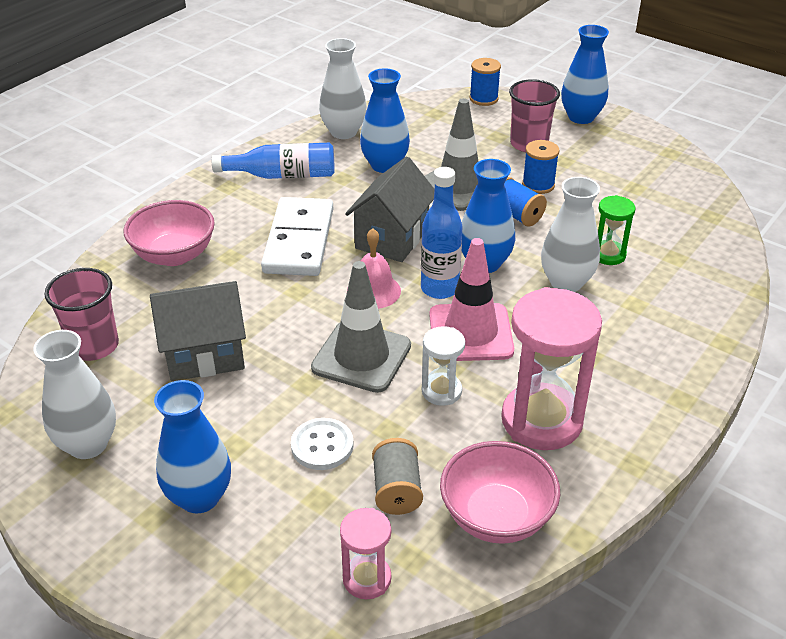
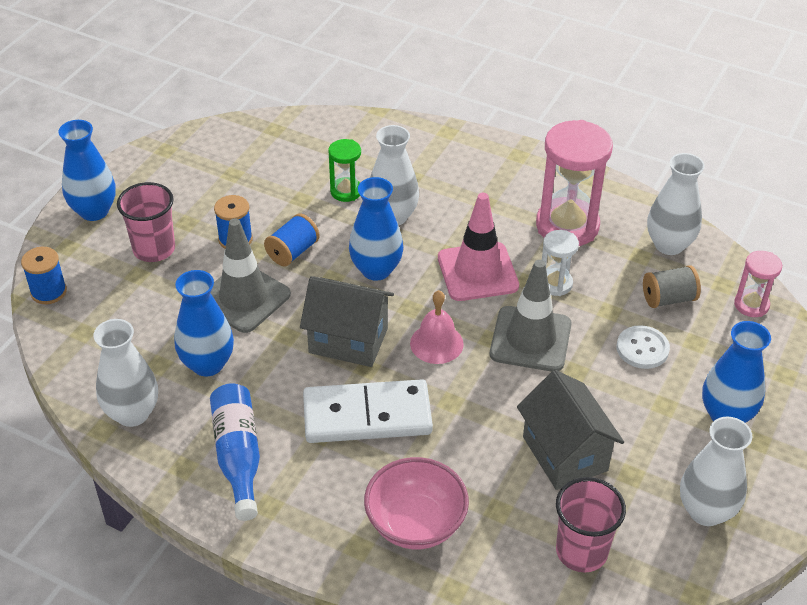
camera: 100 degrees left, 5 degrees up
(439, 289) = (421, 297): blue bottle -> none
(496, 516) = (669, 245): pink bowl -> white vase

